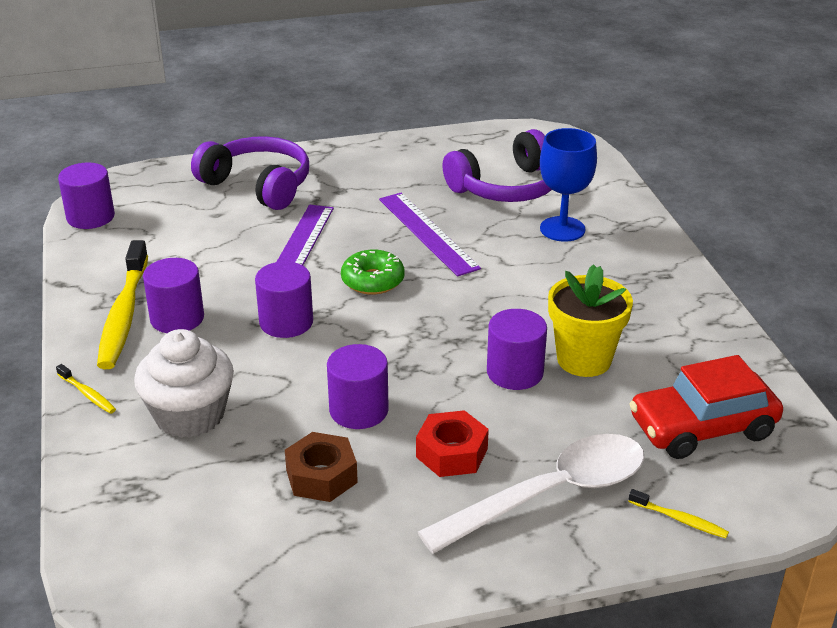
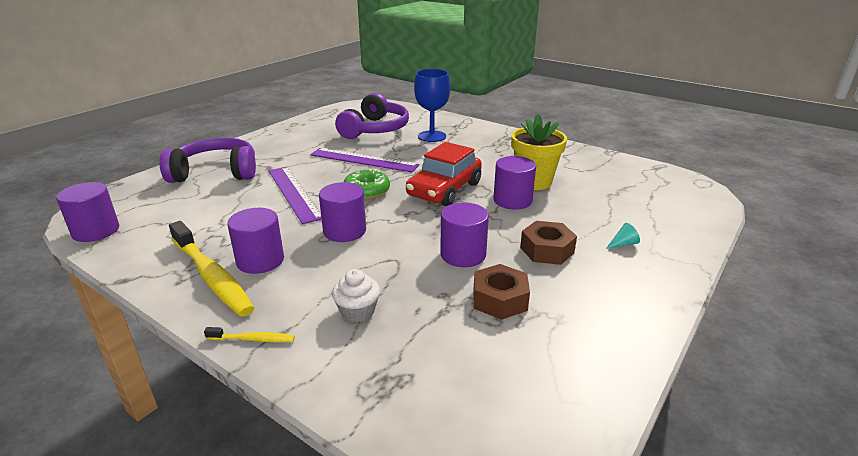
camera: 40 degrees left, 5 degrees down
(190, 415) = (357, 311): white cupcake -> white cupcake, size x0.55
(451, 453) = (547, 250): red nut -> brown nut
(550, 494) = (623, 244): white spoon -> turquoise cone
(679, 519) = (688, 225): yellow toothbrush -> none
(702, 427) = (628, 186): red car -> red car (444, 190)

